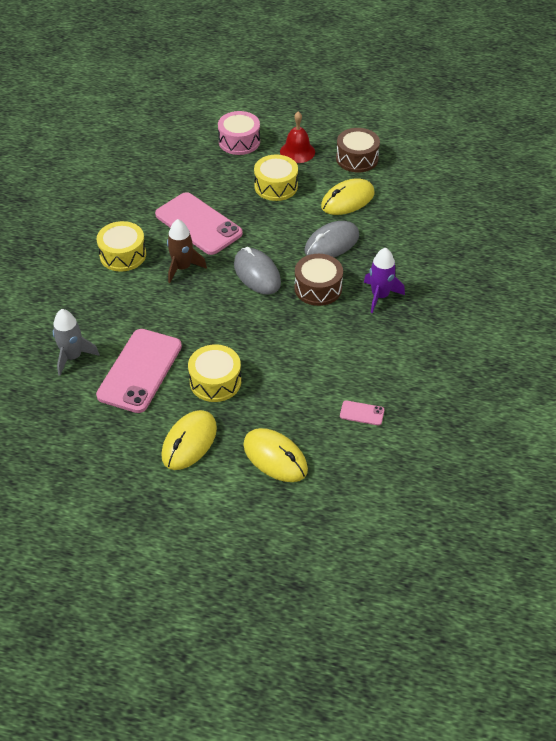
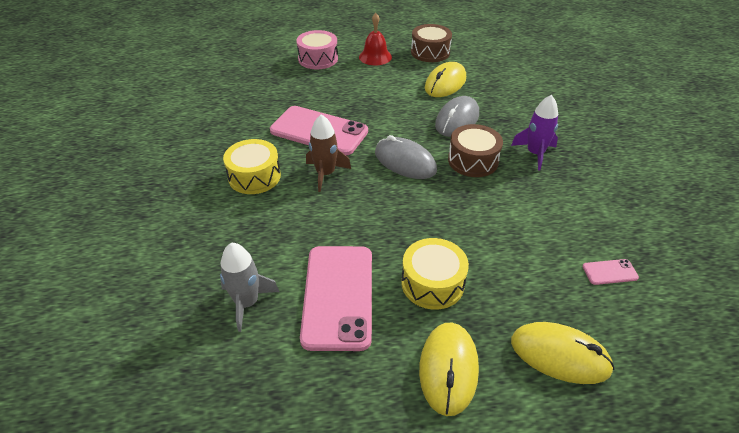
camera: 20 degrees left, 5 degrees down
(276, 186) = (374, 86): yellow drum -> none

